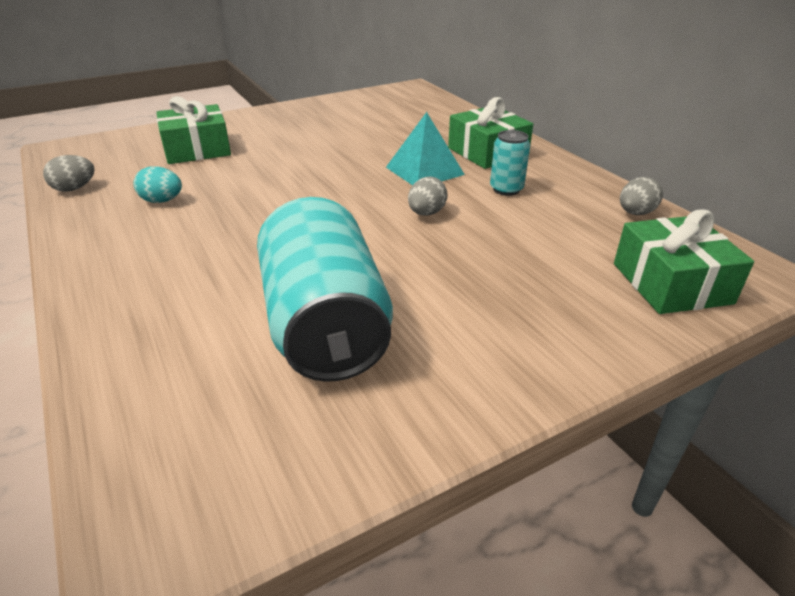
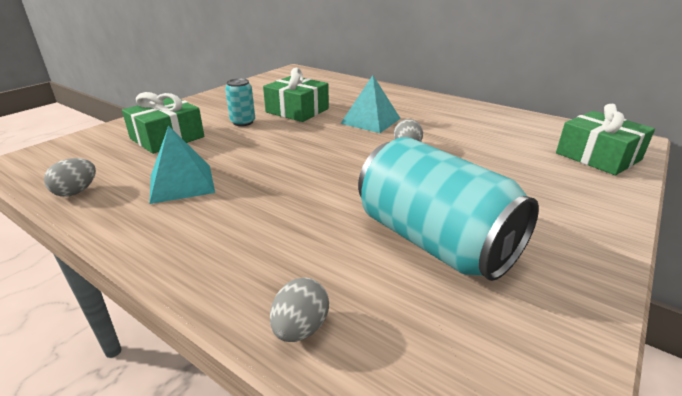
camera: 25 degrees left, 5 degrees down
(162, 201) = (182, 183): turquoise egg -> turquoise pyramid
(487, 152) = (398, 102): green gift -> green gift (297, 110)
(506, 189) = (438, 122): turquoise can -> turquoise can (243, 122)
(635, 213) = (529, 122): grey egg -> grey egg (300, 328)

